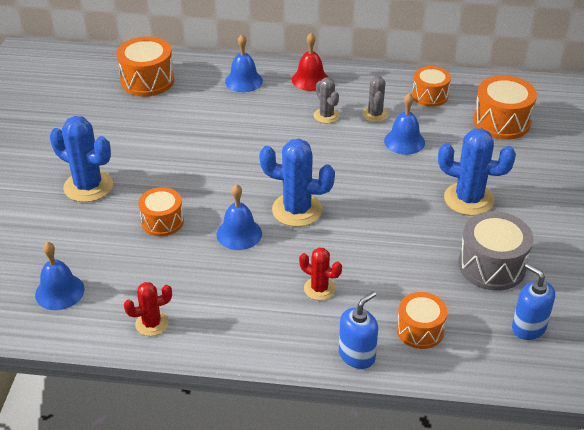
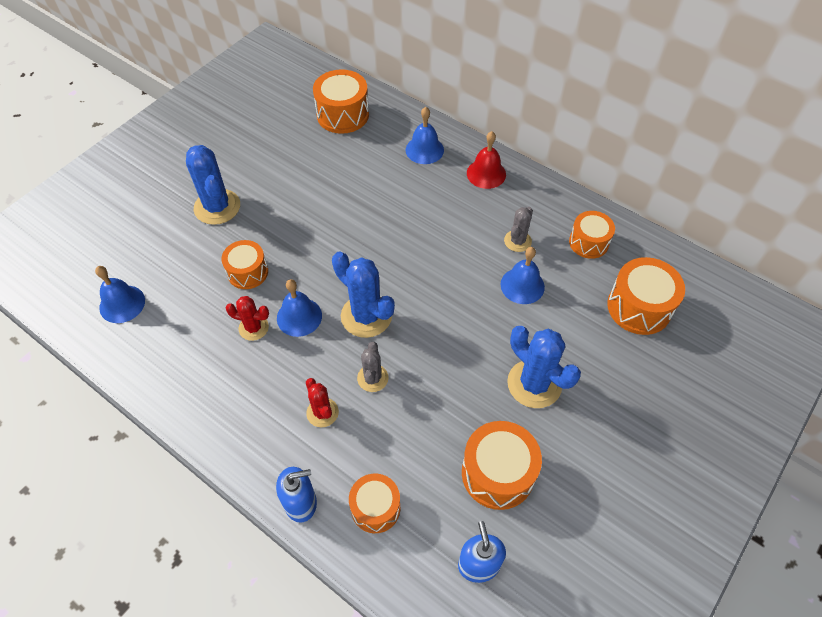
camera: 30 degrees right, 15 degrees up
(152, 324) = (165, 374): red cactus -> red cactus (253, 328)
(326, 116) = (470, 222): grey cactus -> grey cactus (372, 378)
(491, 266) = (497, 473): grey drum -> orange drum

